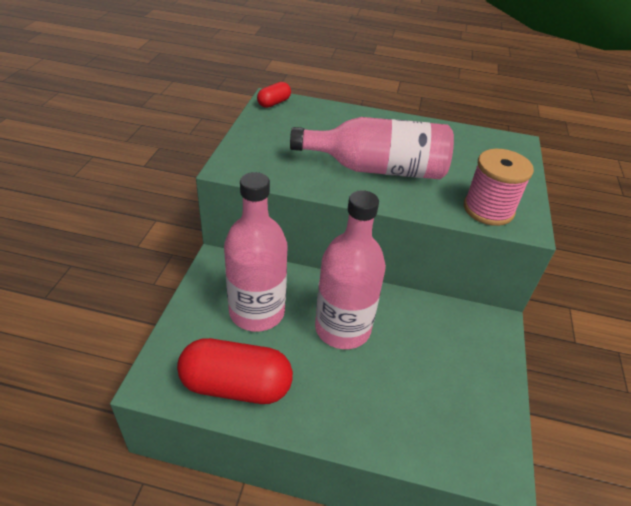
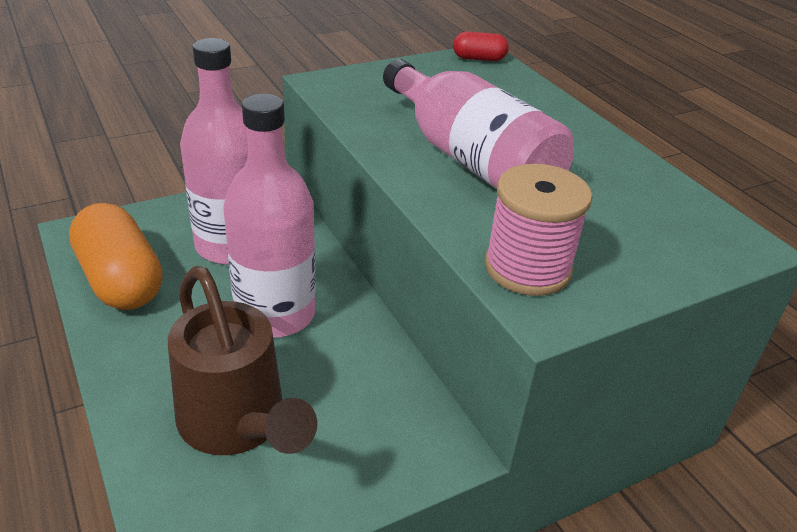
camera: 50 degrees right, 5 degrees down
(236, 385) = (121, 280): red capsule -> orange capsule
(421, 395) = (238, 425): none -> brown watering can

